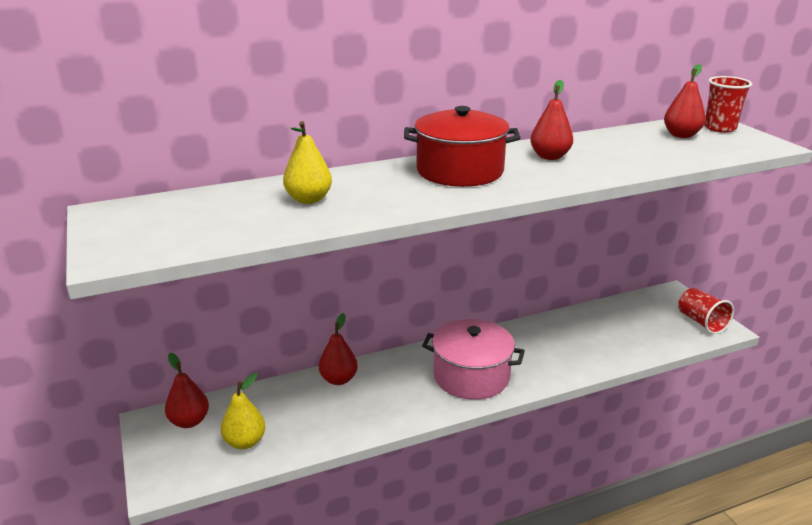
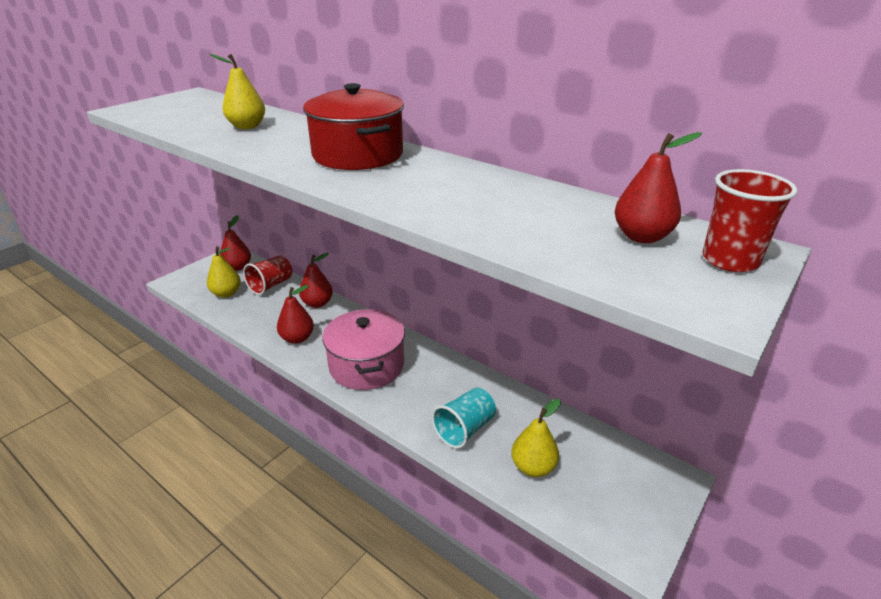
camera: 60 degrees right, 5 degrees up
(549, 156) = (445, 180): red pear -> red pear (297, 338)
(586, 352) = (465, 429): none -> turquoise cup
(639, 337) = (533, 467): none -> yellow pear
(701, 322) = (628, 523): red cup -> red cup (271, 285)

